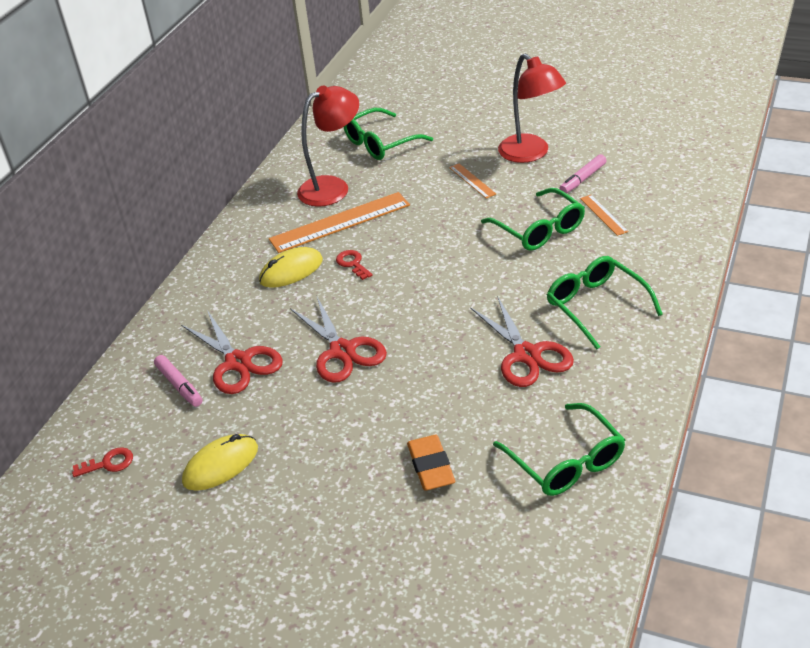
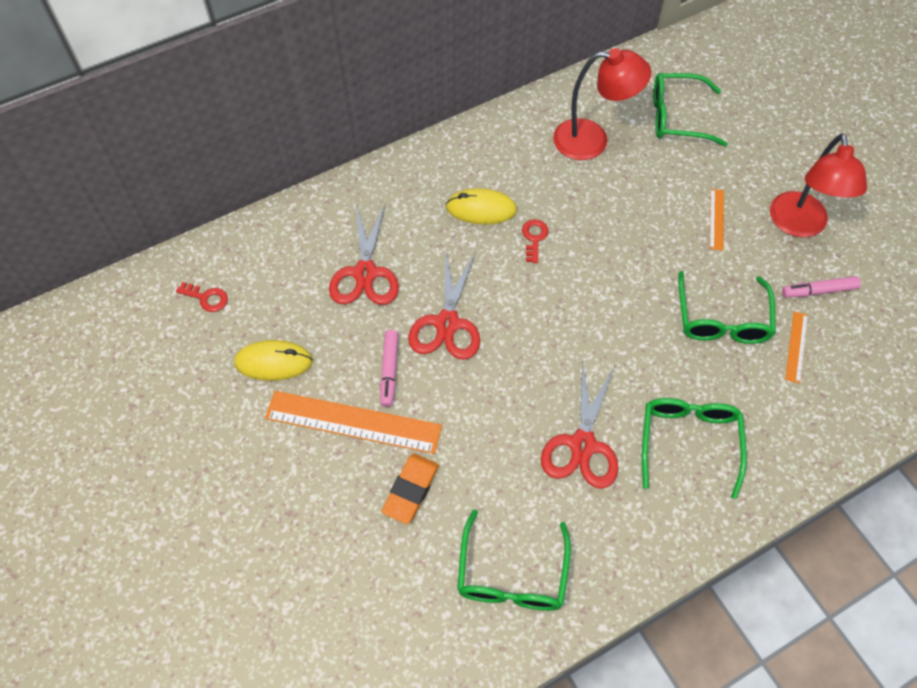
camera: 35 degrees right, 20 degrees up
(179, 385) = (308, 263): pink marker -> pink marker (389, 371)
(340, 222) = (564, 184): orange ruler -> orange ruler (353, 422)

